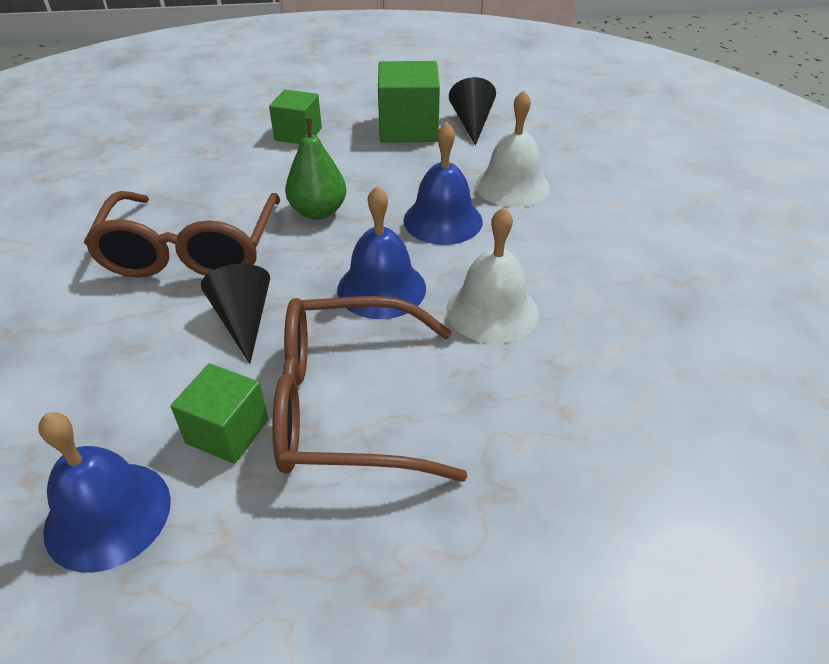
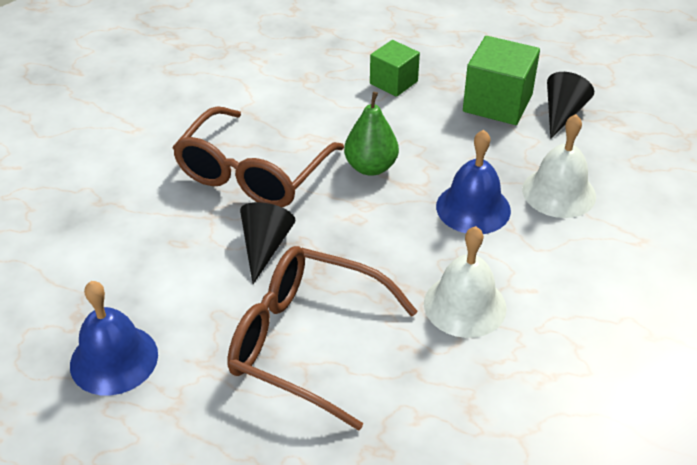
camera: 25 degrees right, 0 degrees up
(227, 431) = (213, 330): green cube -> none
(381, 288) = (385, 255): blue bell -> none

